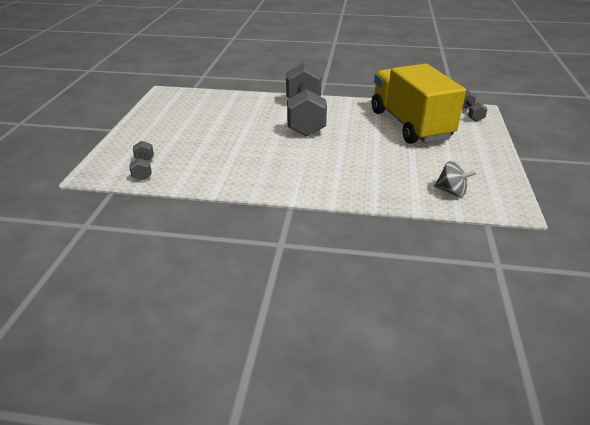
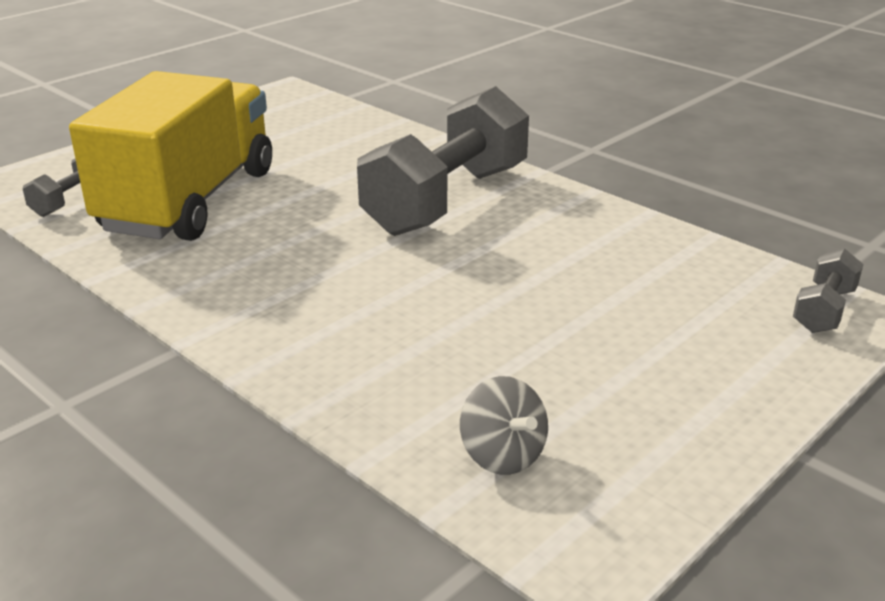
camera: 35 degrees right, 5 degrees down
(410, 124) = (637, 285): yellow truck -> yellow truck (189, 201)

